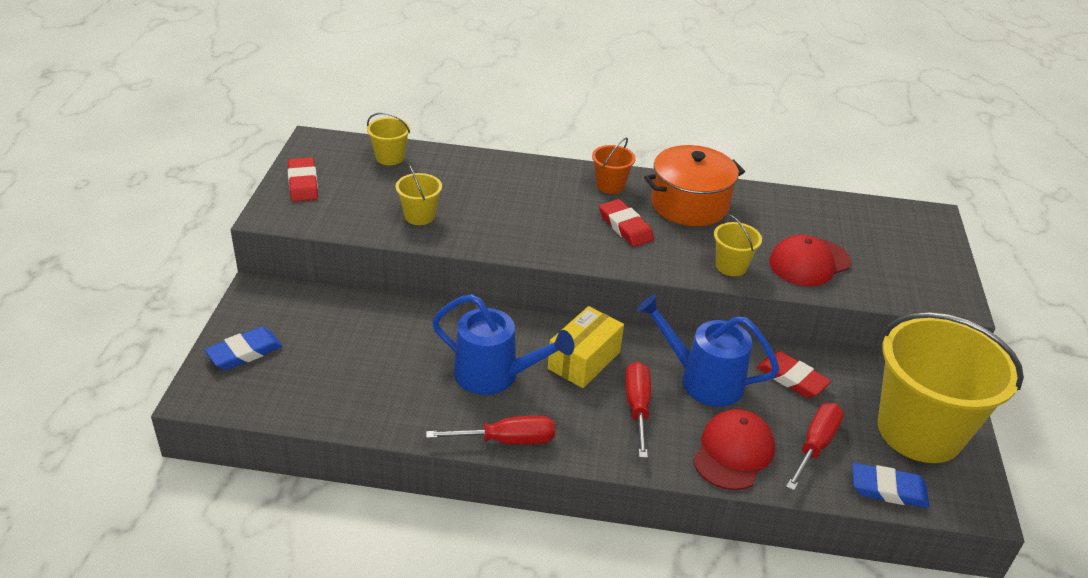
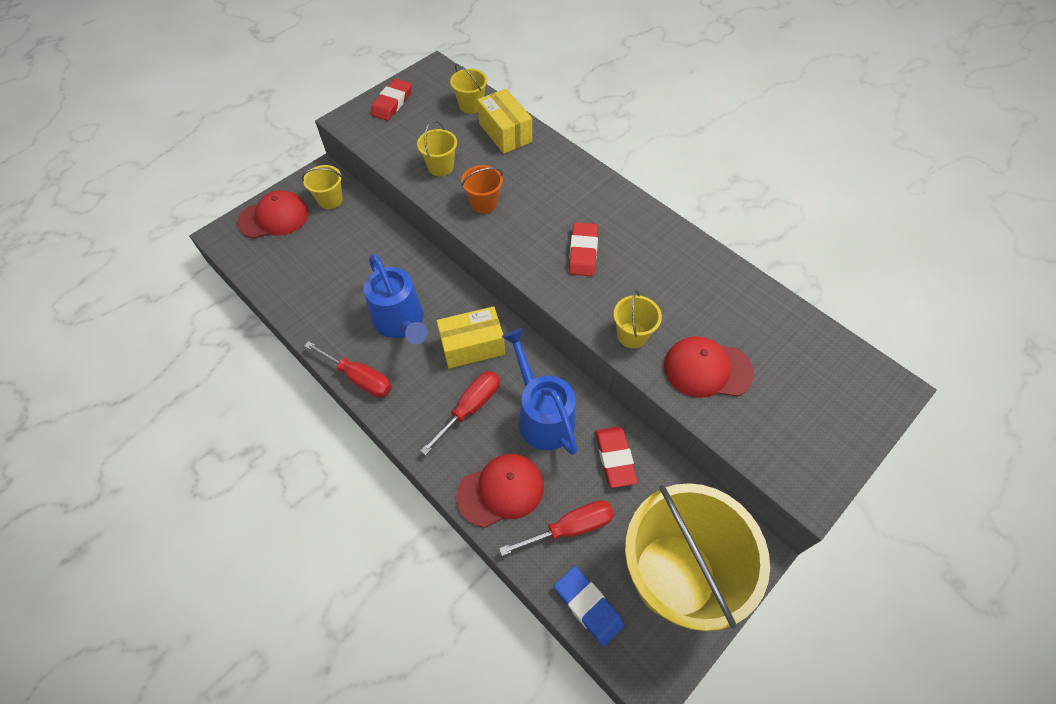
camera: 40 degrees right, 20 degrees up
(245, 352) = (274, 217): blue eraser -> red cap
(294, 309) = (330, 200): none -> yellow bucket
(450, 167) = (505, 133): none -> yellow box
(610, 185) = (611, 207): orange bucket -> orange bucket (484, 203)
(689, 204) = (660, 257): orange pot -> none

